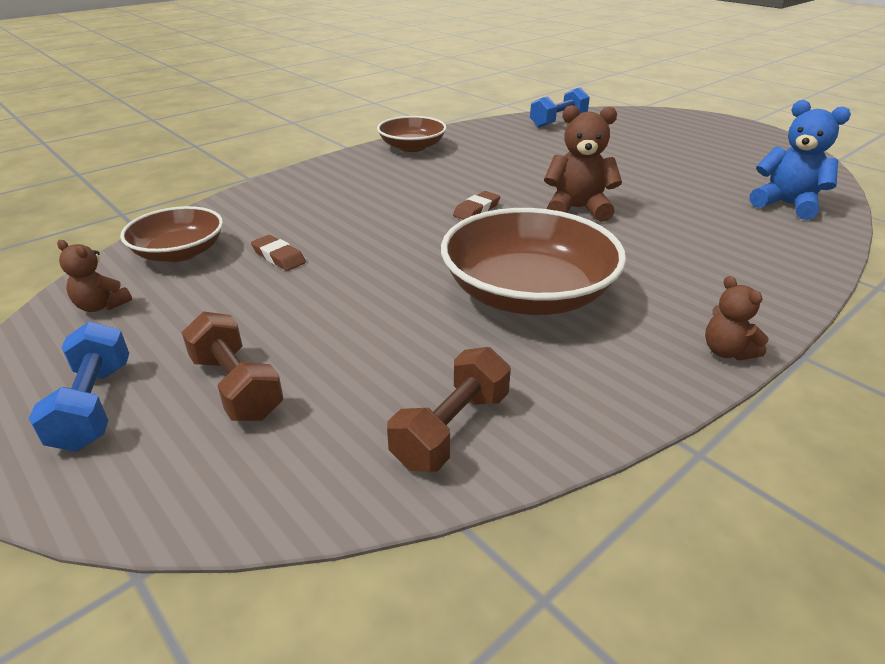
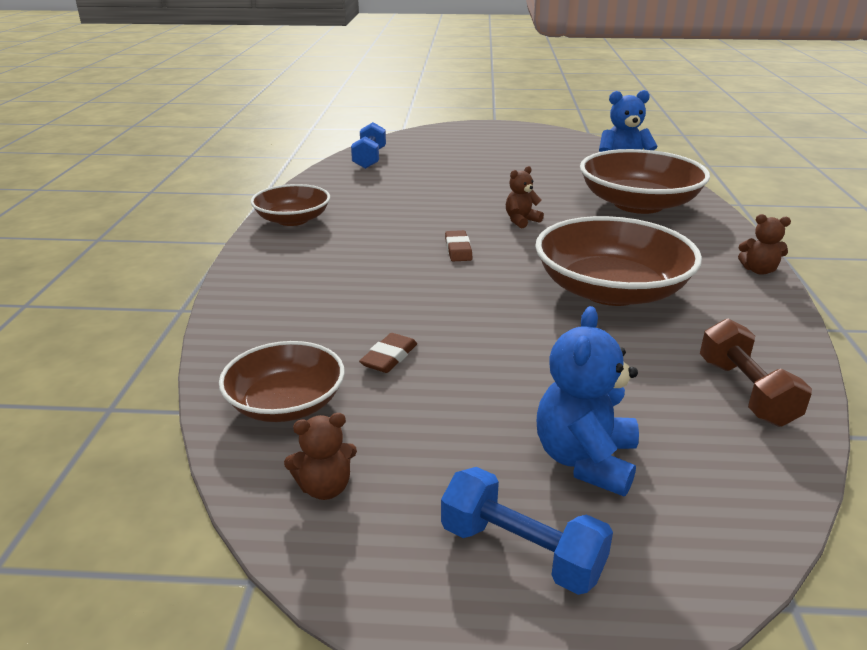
camera: 45 degrees left, 5 degrees down
(236, 387) = (585, 460): brown dumbbell -> blue teddy bear
(278, 257) = (389, 357): brown eraser -> brown eraser turned 60 degrees counterclockwise
(577, 209) = (521, 221): brown teddy bear -> brown teddy bear, size x0.58
(733, 239) = (638, 204): none -> brown bowl

